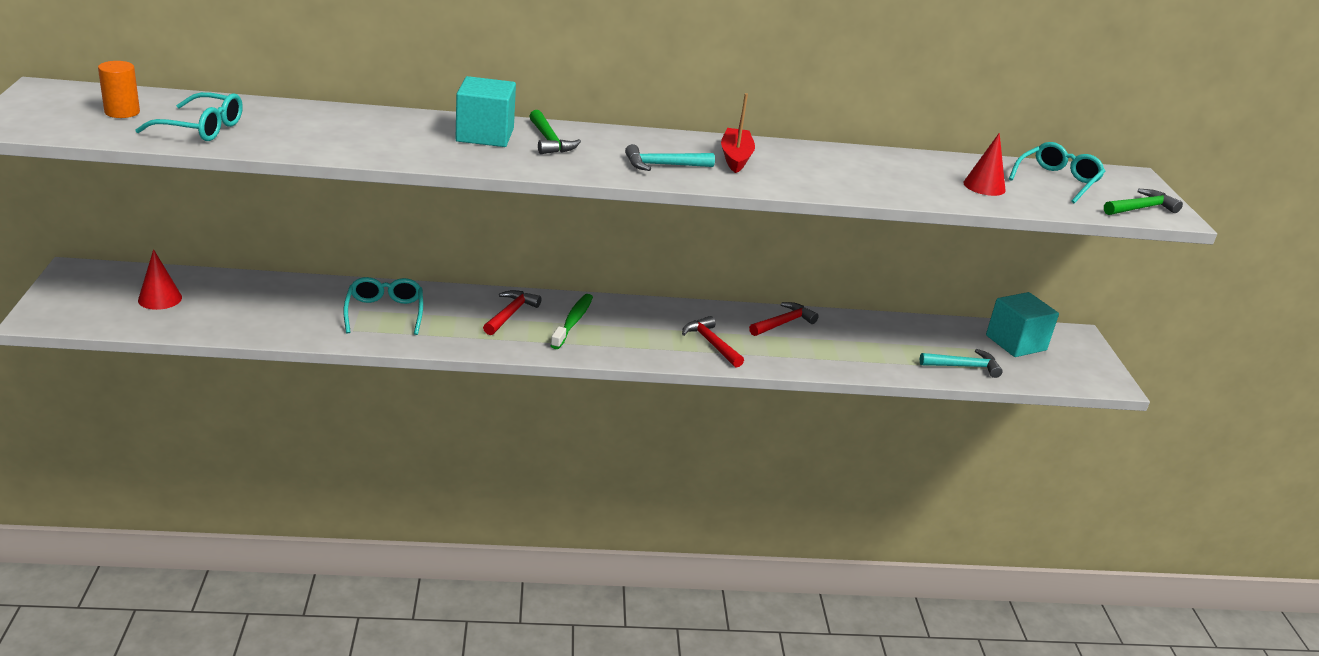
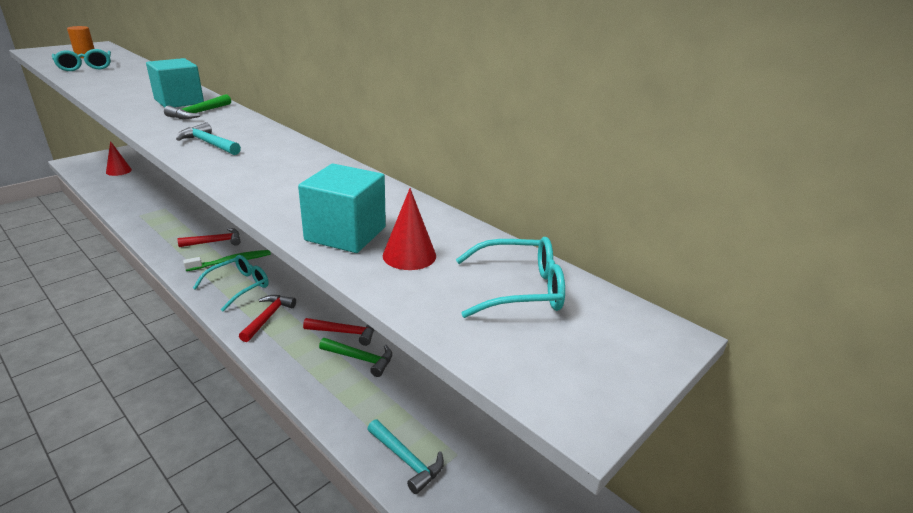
camera: 50 degrees right, 0 degrees up
(385, 312) = (170, 214): turquoise glasses -> turquoise glasses (239, 286)
(735, 157) = (271, 156): red boat -> none
(1016, 343) = (510, 476): turquoise cube -> turquoise cube (345, 234)
(1141, 208) = (550, 372): green hammer -> green hammer (360, 359)

